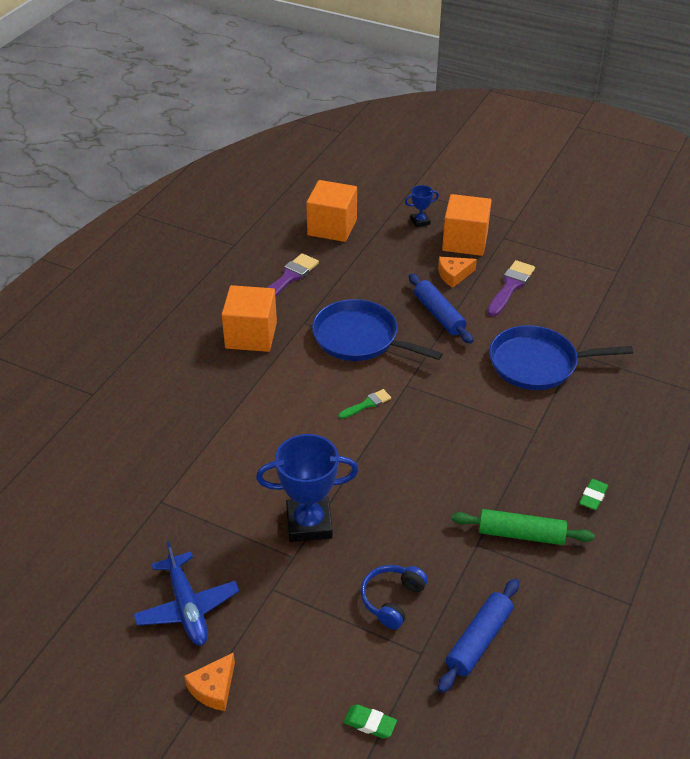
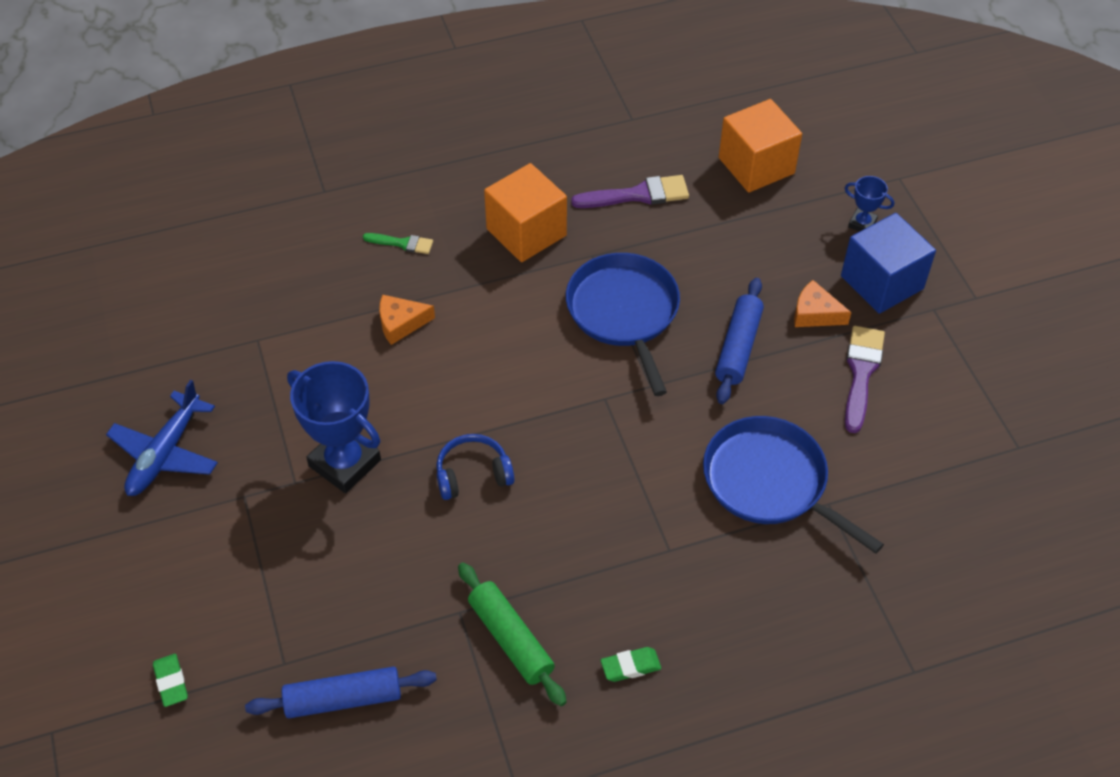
camera: 45 degrees right, 10 degrees up
(213, 688) = (103, 540): orange cheese -> orange cheese (401, 323)
(367, 404) = (541, 388): green brush -> green brush (402, 243)
(392, 600) = (322, 595): blue headphones -> blue headphones (473, 474)
(465, 241) = (882, 282): orange cube -> blue cube
(510, 286) = (861, 373): purple brush -> purple brush turned 60 degrees counterclockwise

